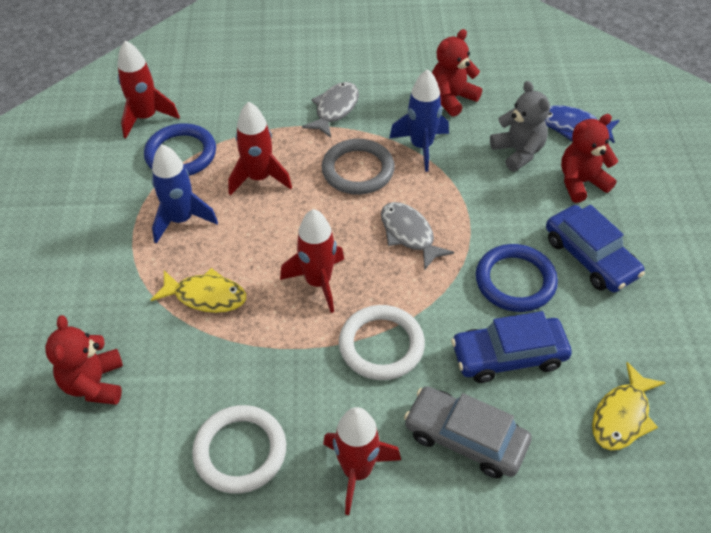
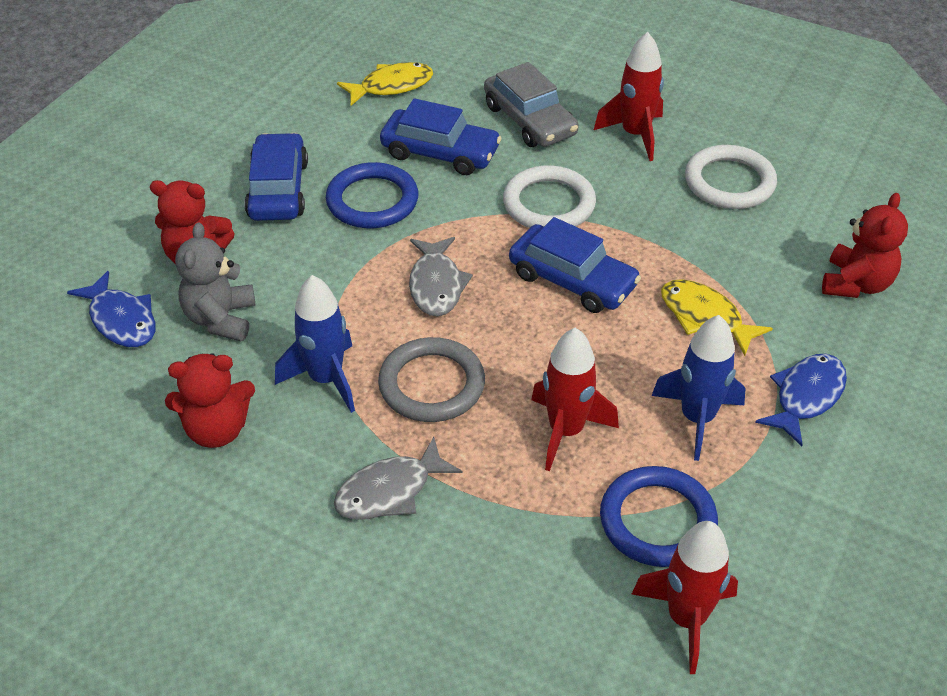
camera: 150 degrees left, 5 degrees down
(113, 266) = (806, 397): none -> blue fish
(318, 282) = (572, 280): red rocket -> blue car

